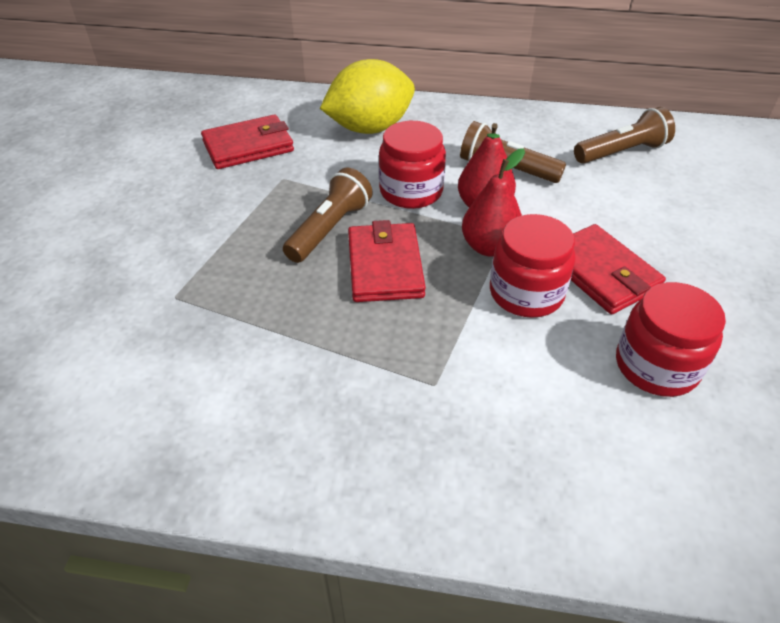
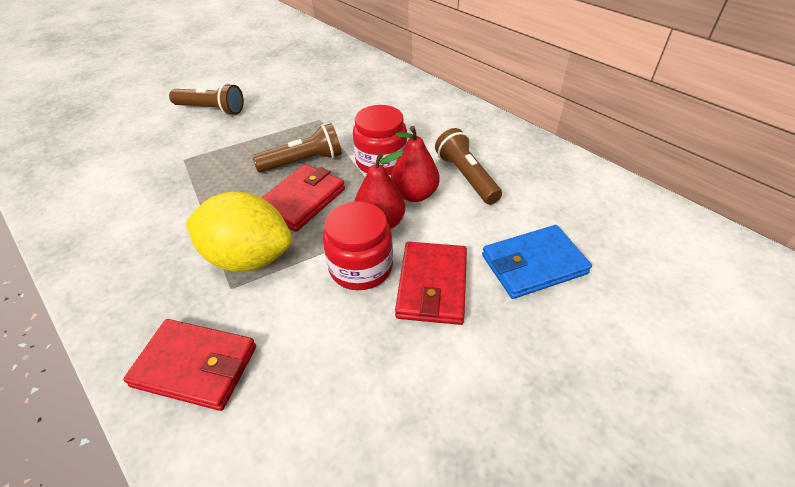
camera: 40 degrees right, 0 degrees up
(248, 146) = (327, 92): red wallet -> red wallet (195, 366)
(369, 128) = (411, 110): yellow lemon -> yellow lemon (248, 258)
(621, 152) = (579, 207): brown flashlight -> brown flashlight (211, 109)
(648, 214) = (533, 264): none -> blue wallet
(656, 366) = (377, 375): red jar -> none

